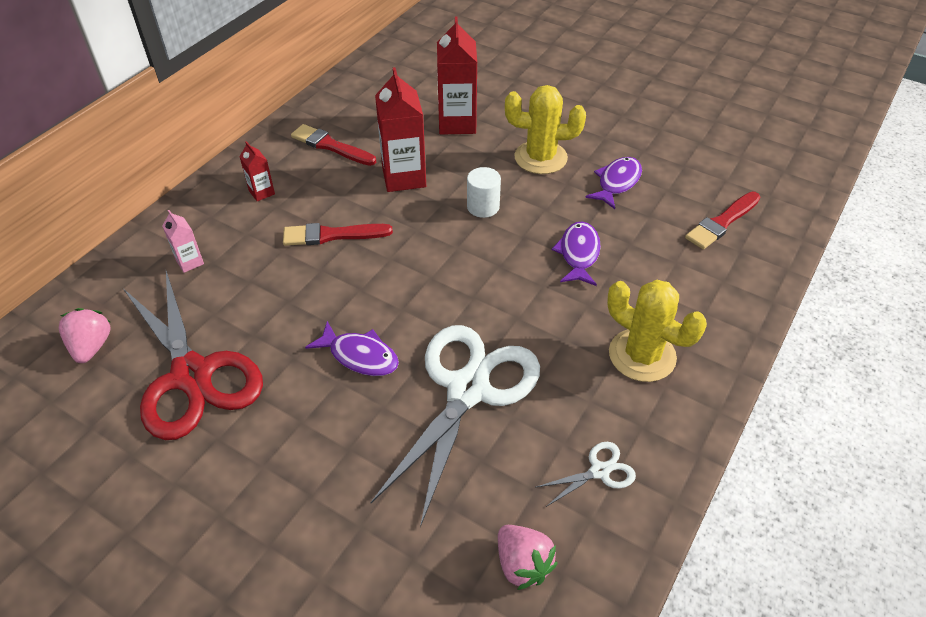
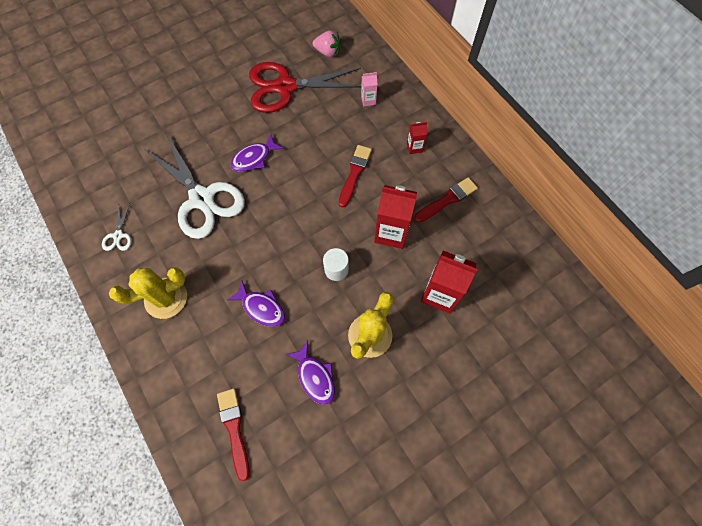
camera: 115 degrees right, 20 degrees up
(522, 564) = (102, 181): pink strawberry -> none

